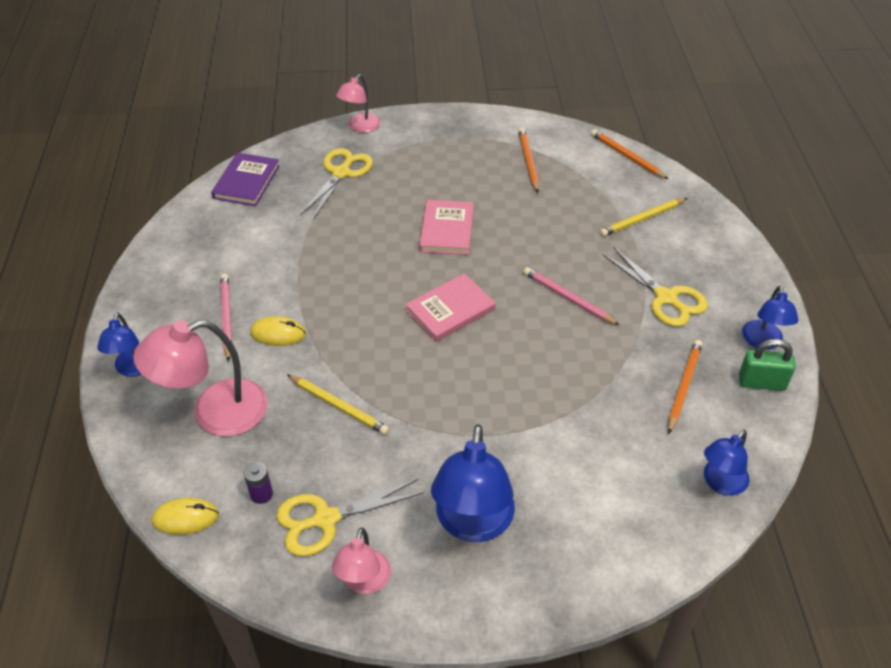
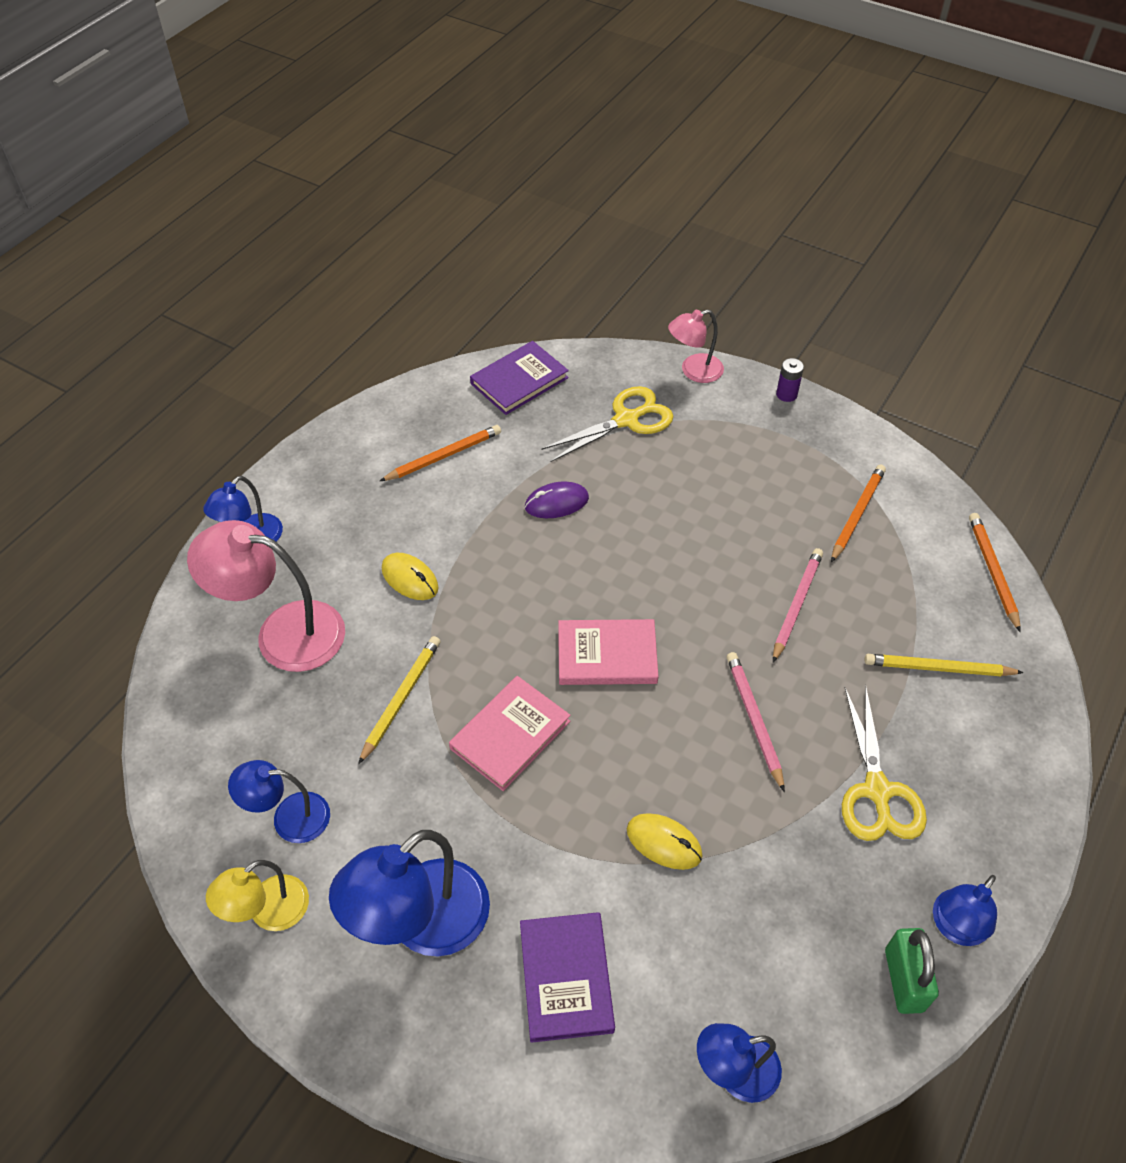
camera: 35 degrees right, 5 degrees up
(185, 518) = (171, 730): yellow mouse -> yellow mouse (664, 843)
(227, 317) = (376, 531): pink pencil -> pink pencil (796, 605)
(261, 494) = (254, 749): purple battery -> purple battery (786, 394)
(326, 519) = (289, 818): yellow scissors -> blue lamp
(338, 241) = (556, 503): none -> purple mouse
(338, 406) = (401, 699): yellow pencil -> yellow pencil turned 135 degrees counterclockwise
(364, 582) = (268, 912): pink lamp -> yellow lamp
(447, 230) = (685, 553): pink book -> pink book (510, 735)
(586, 497) = (566, 978): none -> purple book
(684, 386) = (798, 920): orange pencil -> orange pencil (443, 456)
(761, 383) = (904, 980): green padlock -> green padlock turned 45 degrees clockwise

